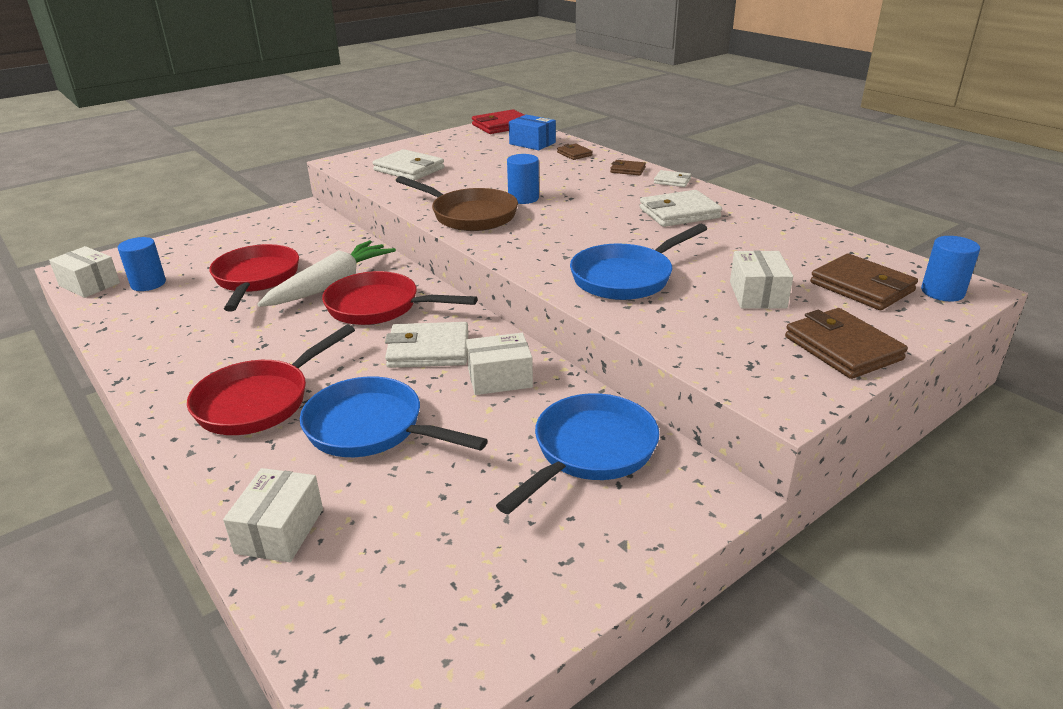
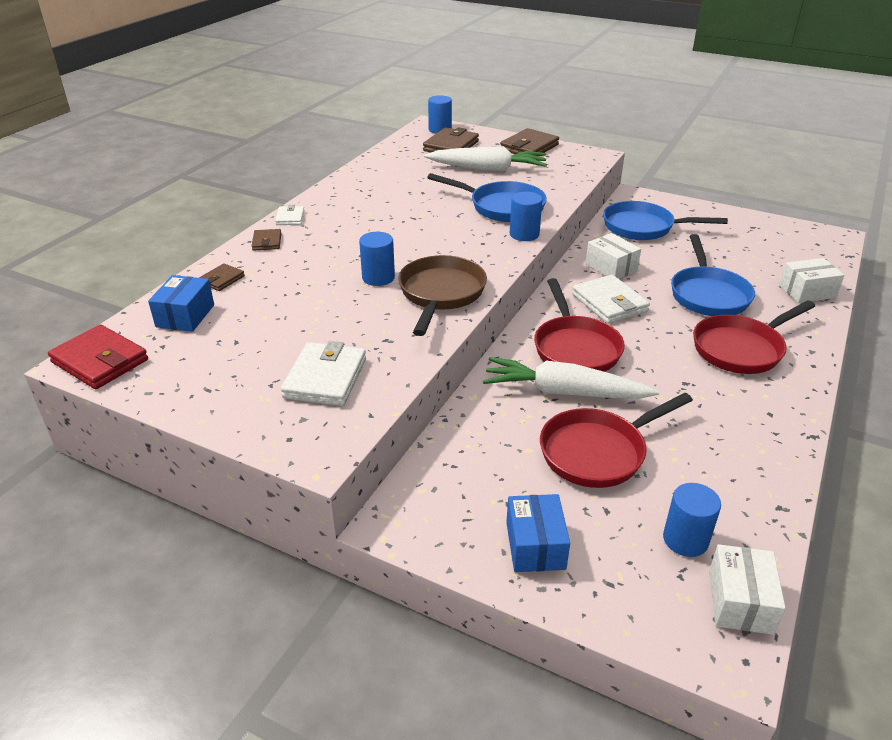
camera: 115 degrees left, 5 degrees up
(224, 240) = (535, 545): none -> blue box
(259, 401) = (741, 349): red pan -> red pan turned 135 degrees clockwise
(545, 274) = (524, 234): none -> blue cylinder
(679, 213) = (368, 205): white wallet -> none
(757, 295) = (488, 169): white box -> white carrot

